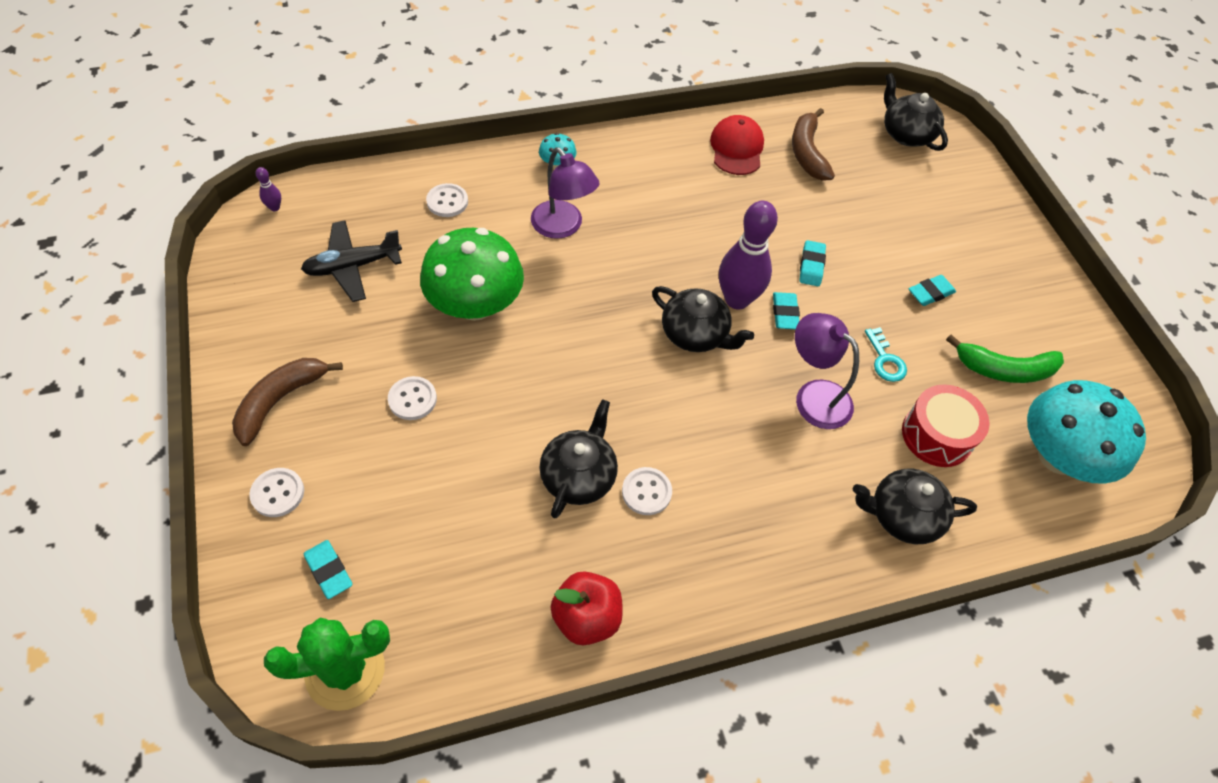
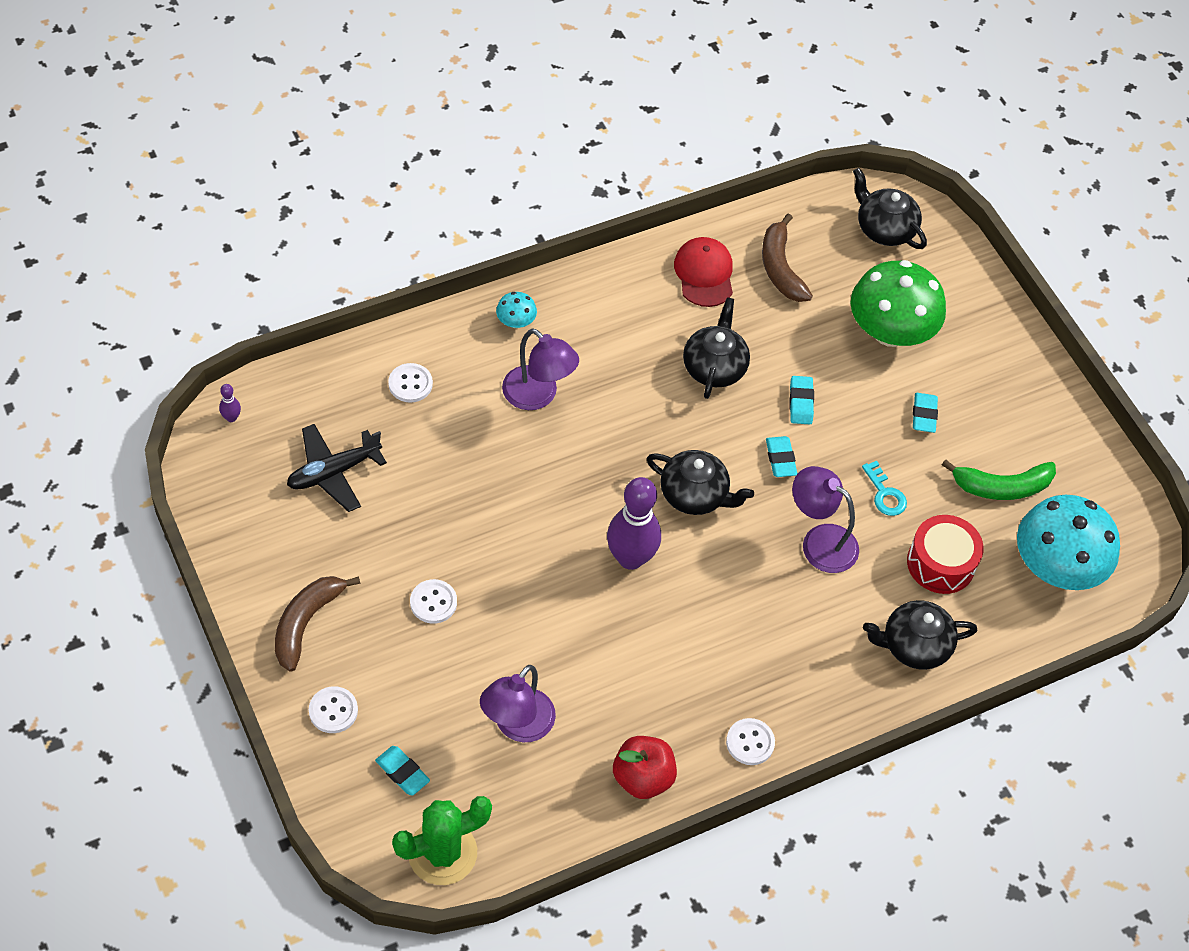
camera: 10 degrees left, 0 degrees up
(464, 538) = (517, 726): none -> purple lamp
(475, 305) = (469, 495): green mushroom -> green mushroom (890, 331)
(579, 476) = (609, 653): black teapot -> black teapot (714, 367)
(646, 492) = (675, 658): white button -> white button (750, 742)
(737, 299) = (730, 451): purple bowling pin -> purple bowling pin (630, 558)
(930, 293) = (924, 415): turquoise eraser -> turquoise eraser turned 45 degrees counterclockwise

